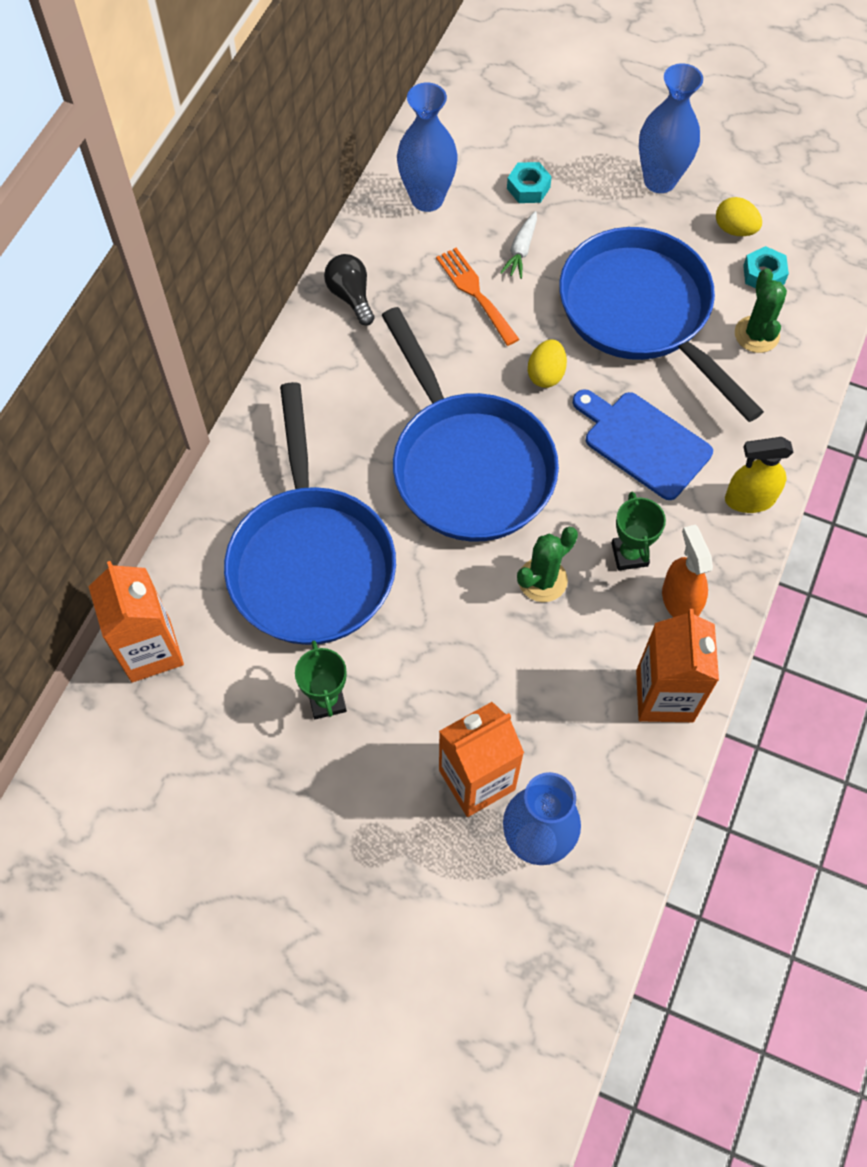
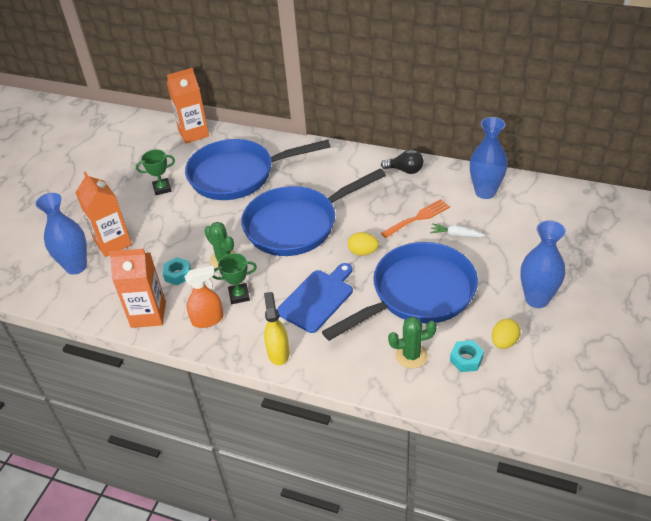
camera: 90 degrees right, 20 degrees down
(351, 296) = (405, 170): black light bulb -> black light bulb turned 45 degrees clockwise
(528, 188) = (508, 235): turquoise nut -> turquoise nut (178, 274)

